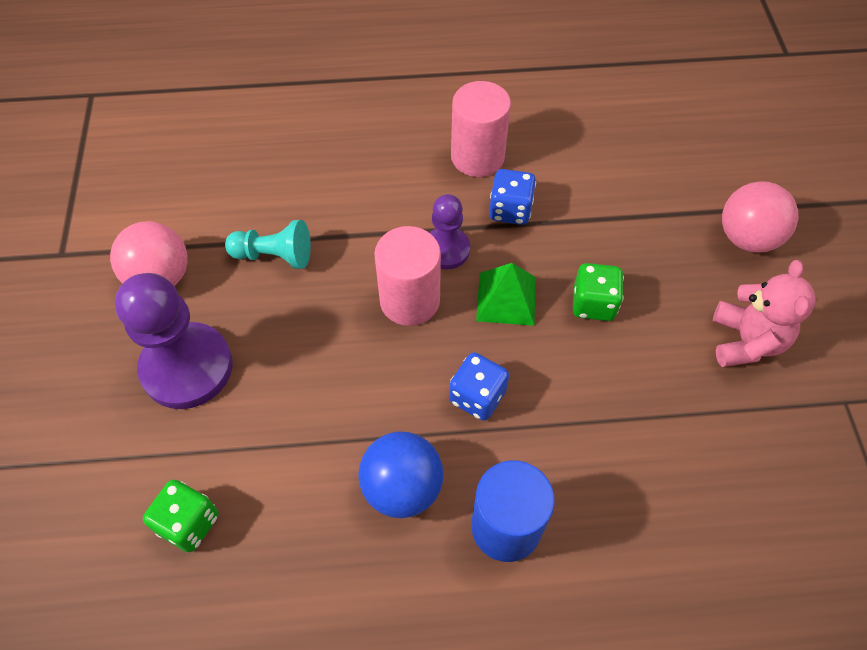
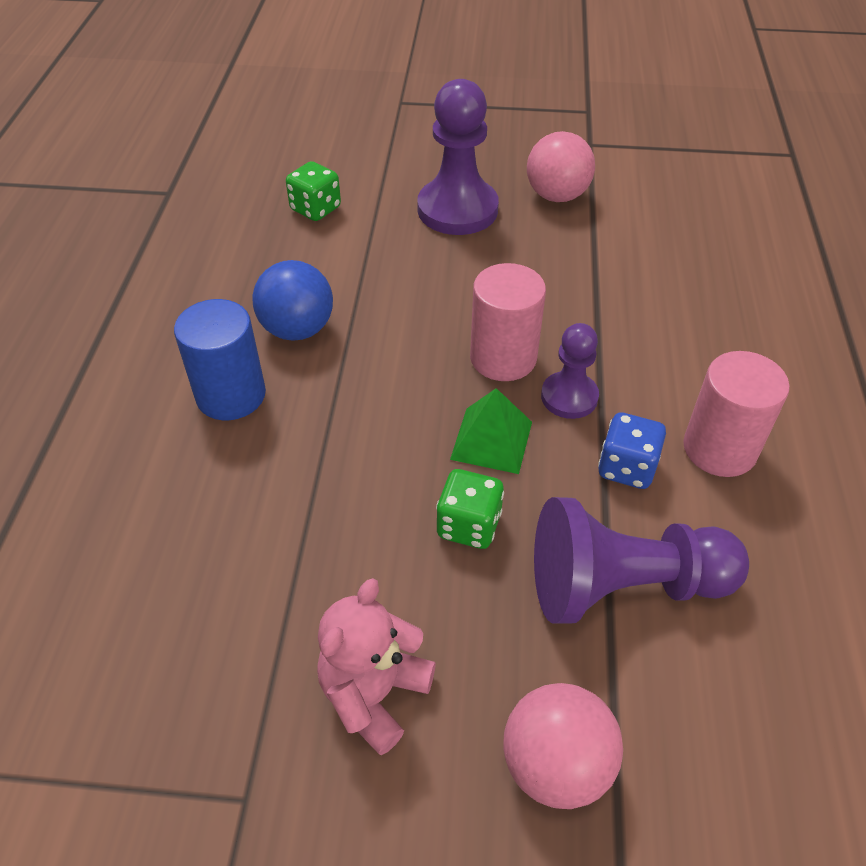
camera: 100 degrees right, 10 degrees down
(274, 256) = (574, 265): turquoise pawn -> none
(477, 396) = (373, 395): blue dice -> none
(612, 209) = (623, 585): none -> purple pawn
(746, 341) = (374, 694): pink teddy bear -> pink teddy bear turned 105 degrees clockwise

